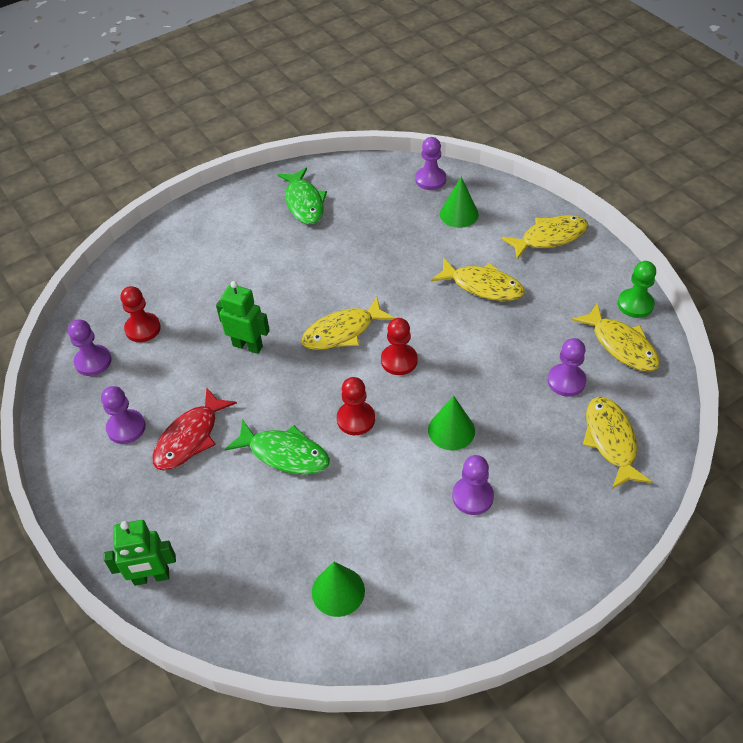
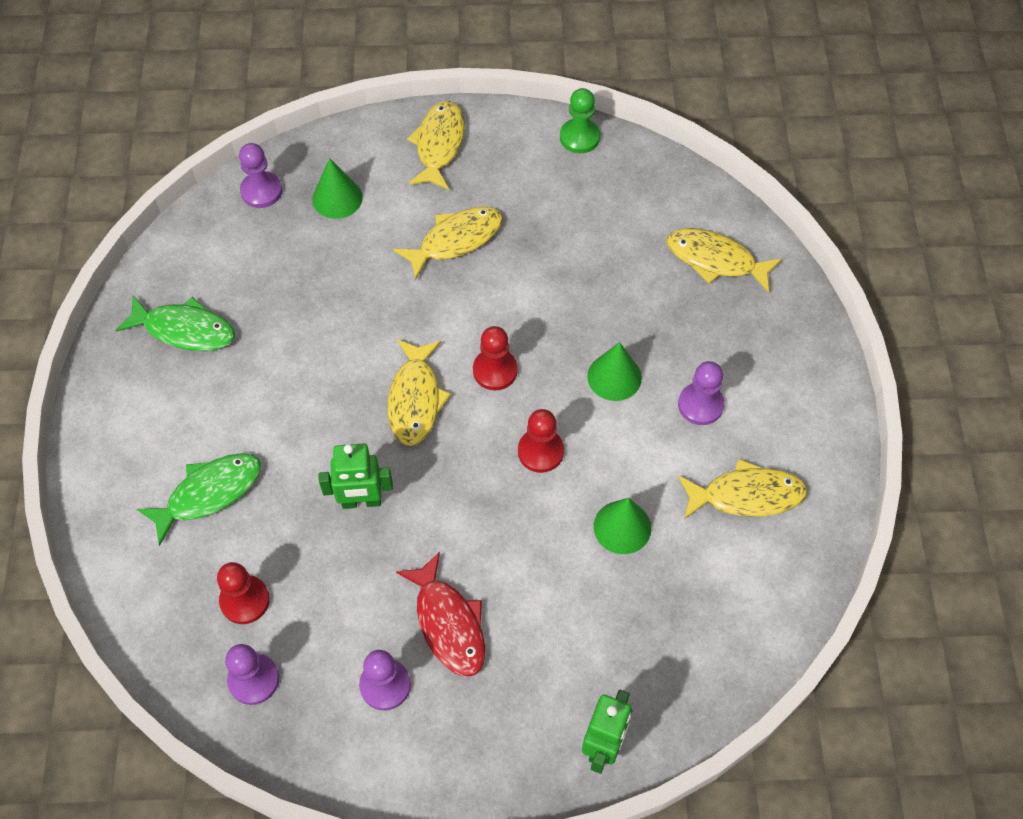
camera: 60 degrees left, 10 degrees up
(248, 346) = (361, 501): green robot -> green robot turned 150 degrees counterclockwise
(284, 454) = (536, 540): green fish -> green fish (209, 493)
(338, 591) = (728, 576): green cone -> green cone (622, 527)
(566, 381) = (626, 249): purple pawn -> none
(621, 345) = (617, 180): yellow fish -> yellow fish (746, 495)

